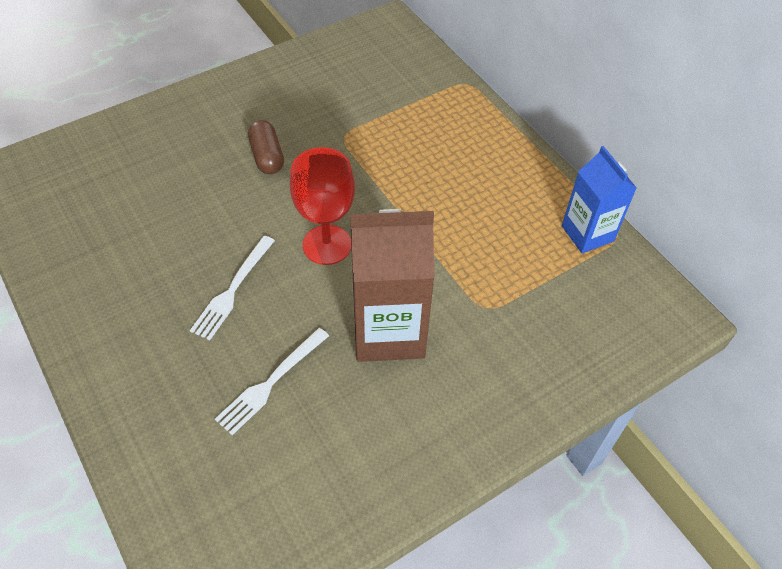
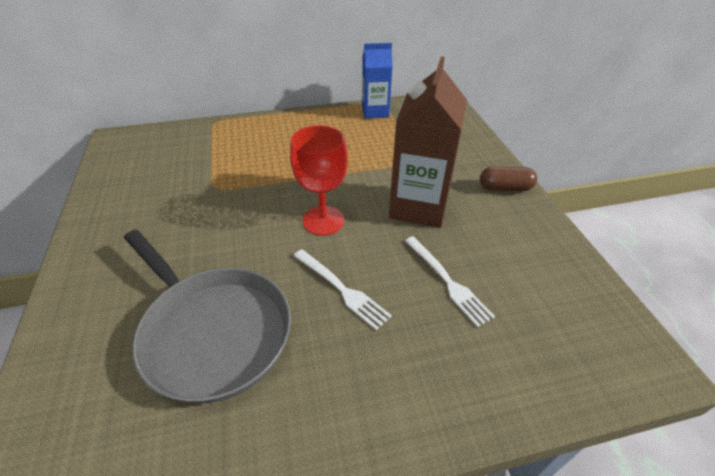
camera: 70 degrees left, 10 degrees down
(160, 213) = (213, 332): none -> grey pan
(267, 156) = (201, 237): brown capsule -> brown capsule (505, 188)

